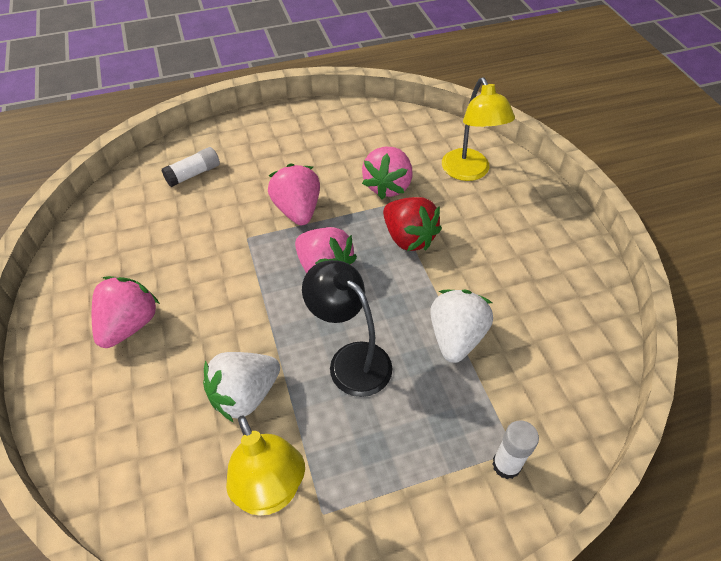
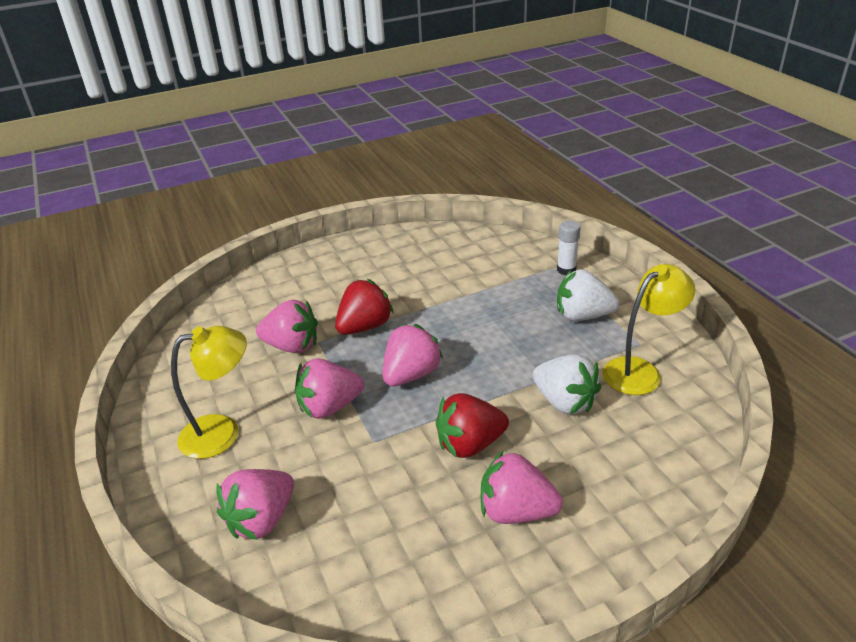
camera: 95 degrees left, 15 degrees down
(193, 174) = (261, 519): white glue stick -> pink strawberry
(217, 303) = (470, 444): none -> red strawberry
(351, 360) = (508, 345): black lamp -> none
(456, 337) = (470, 294): white strawberry -> white strawberry (582, 316)
(469, 172) = (274, 297): yellow lamp -> yellow lamp (222, 432)

